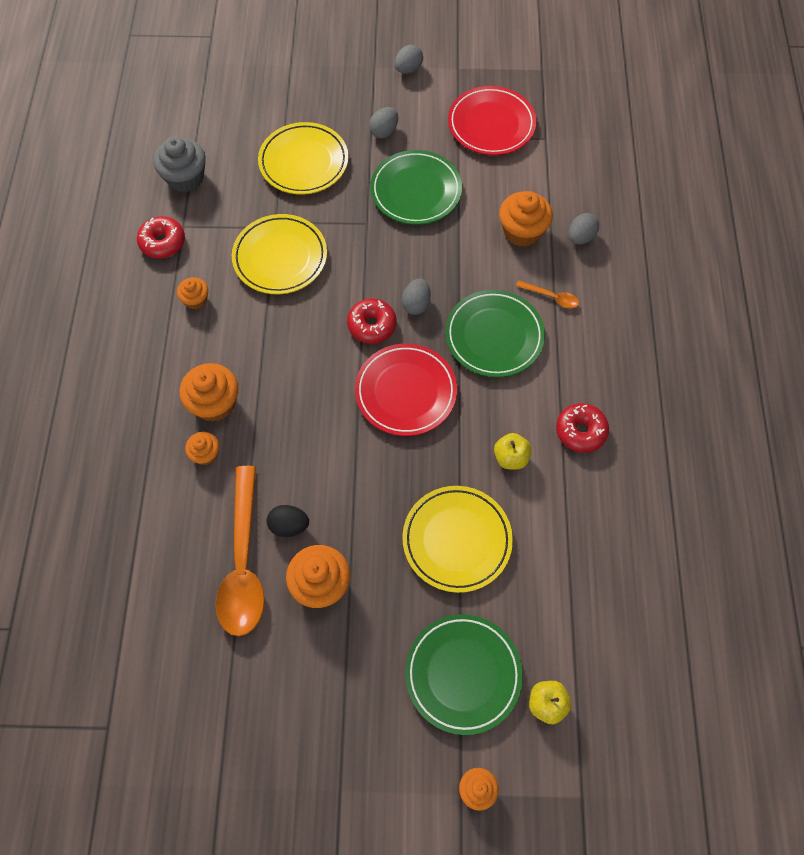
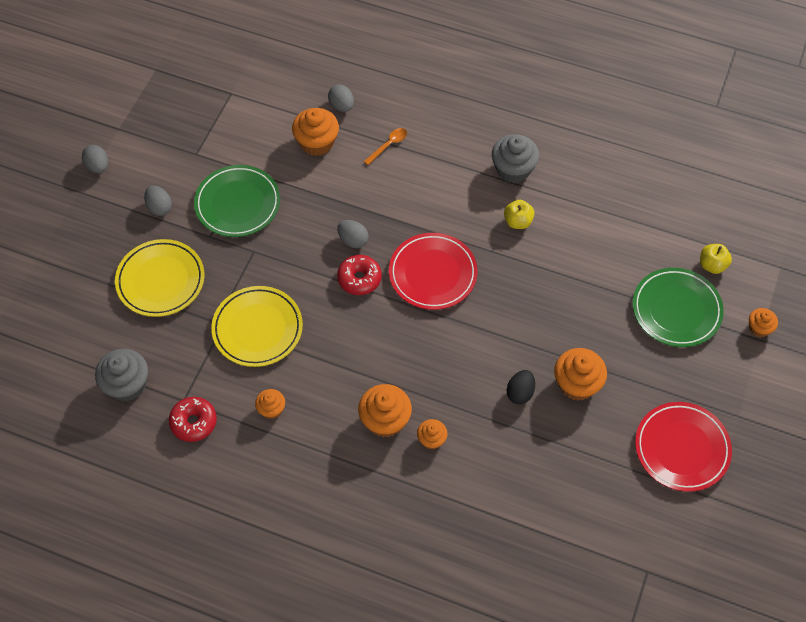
camera: 70 degrees left, 5 degrees down
(243, 563) = (540, 435): orange spoon -> none
(457, 540) = (572, 280): yellow plate -> none
(491, 124) = (195, 126): red plate -> red plate (681, 448)
(494, 336) = (407, 196): green plate -> none
(580, 431) = (513, 169): red donut -> grey cupcake

